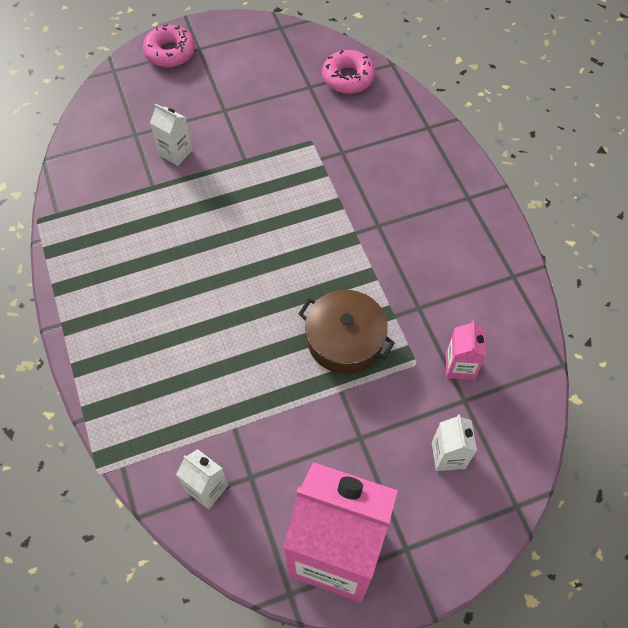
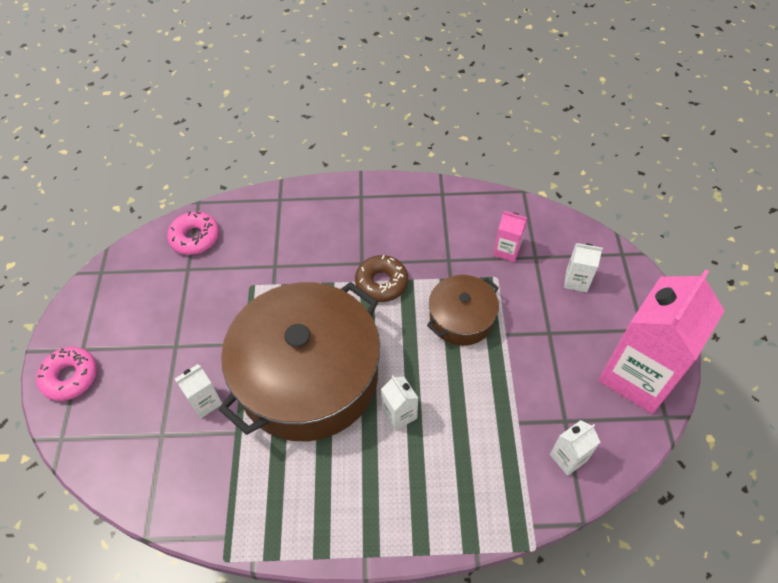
camera: 70 degrees left, 5 degrees down
(210, 312) = (399, 414): none -> white carton
(226, 222) = (308, 377): none -> brown pot
(360, 251) = (381, 283): none -> brown donut

